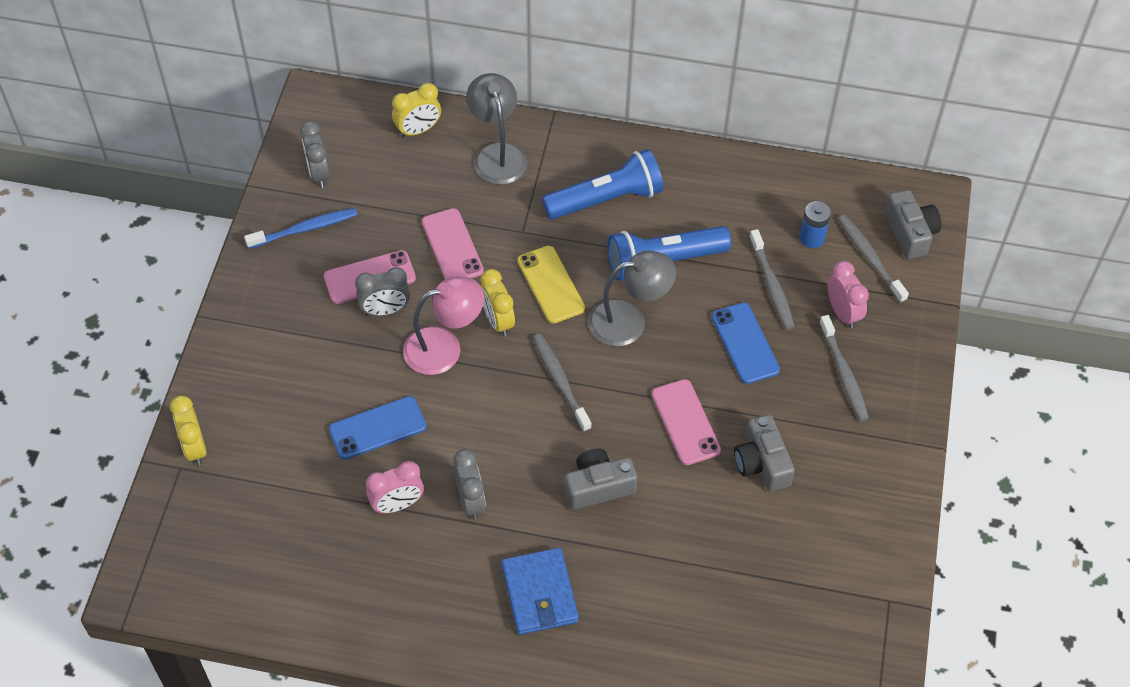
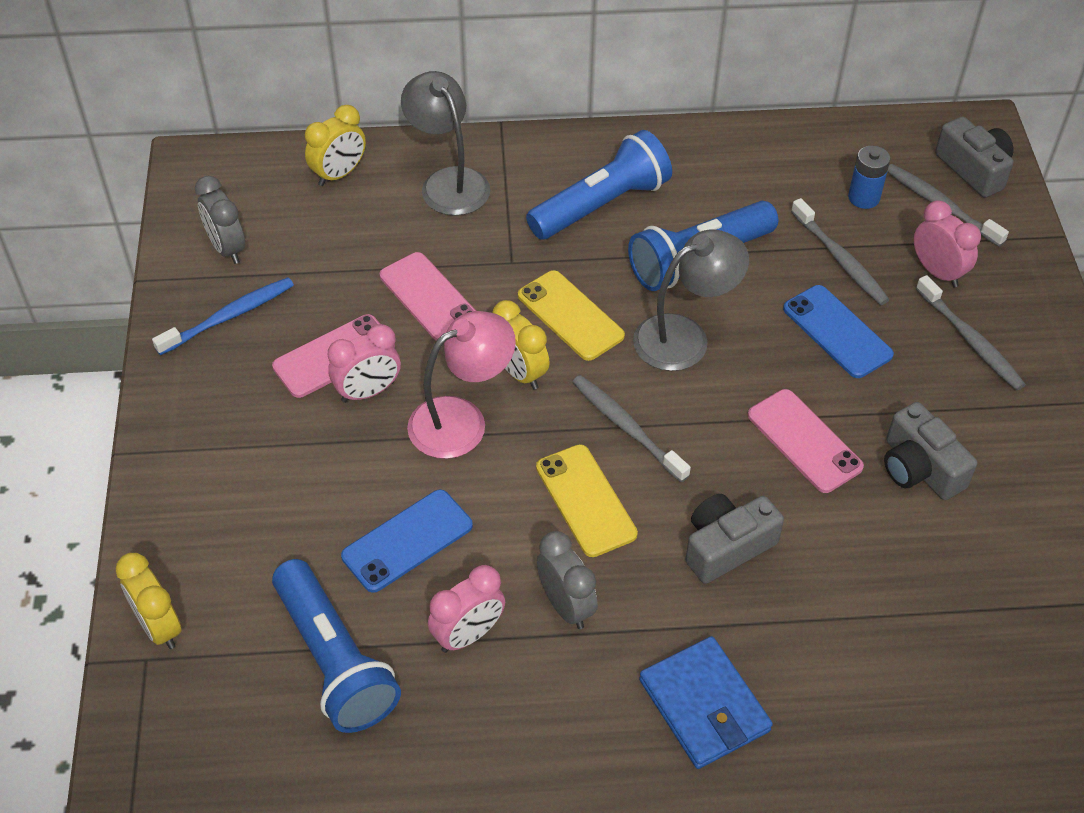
camera: 15 degrees left, 5 degrees down
(302, 499) = (334, 660): none -> blue flashlight
(385, 310) = (368, 392): grey clock -> pink clock
(511, 429) = (586, 500): none -> yellow phone

